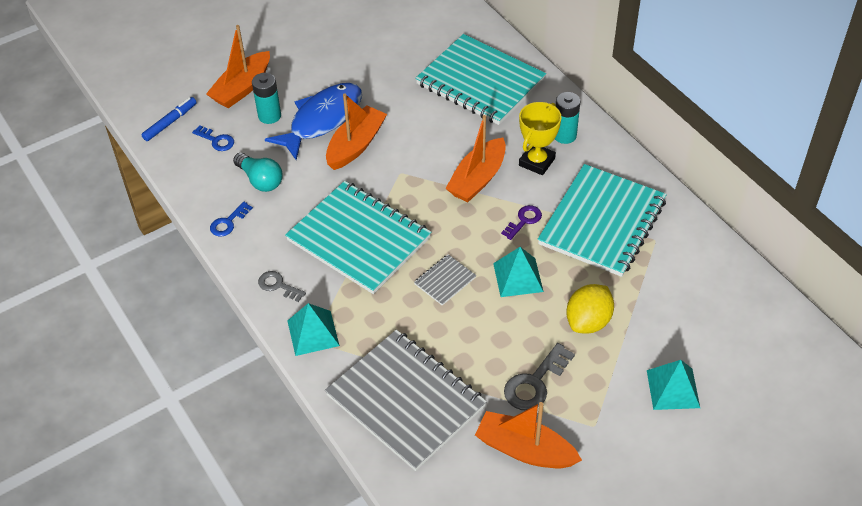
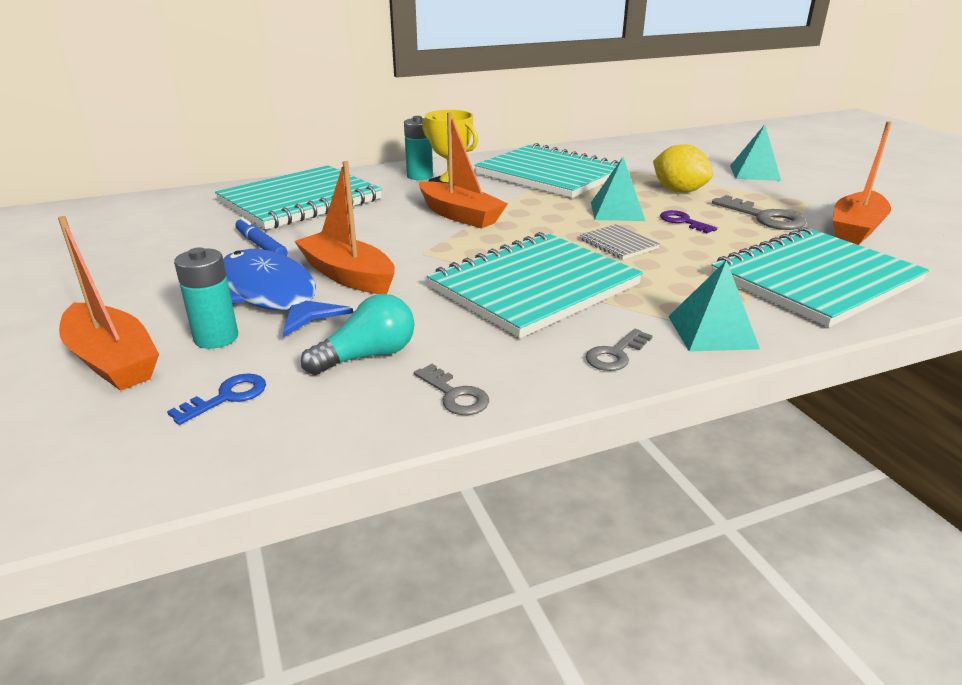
camera: 80 degrees left, 20 degrees down
(170, 122) = (112, 457): blue marker -> blue marker (261, 245)
(228, 222) = (455, 395): blue key -> grey key
(406, 401) = (815, 279): grey notebook -> turquoise notebook
(524, 220) = (535, 202): purple key -> purple key (683, 222)

